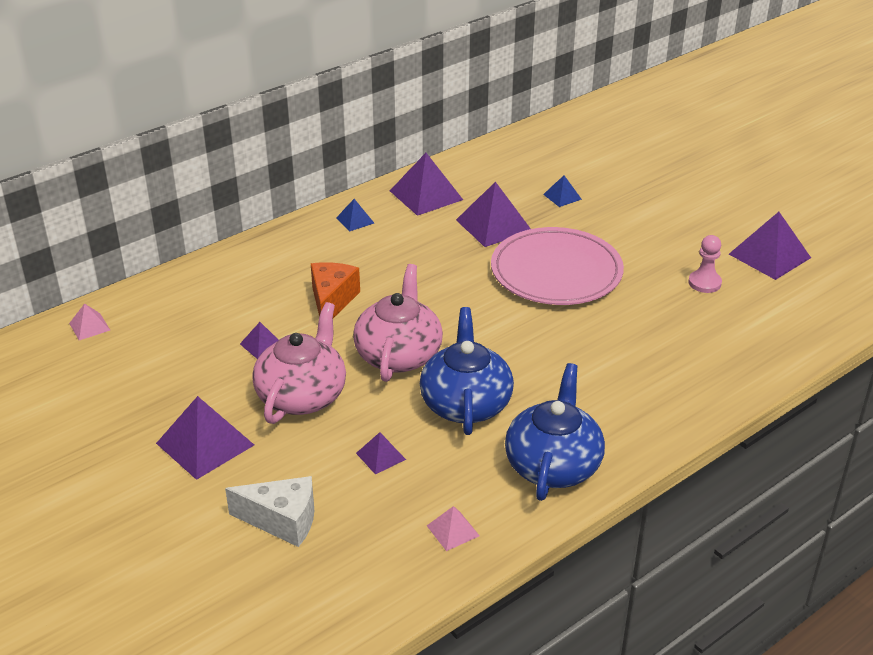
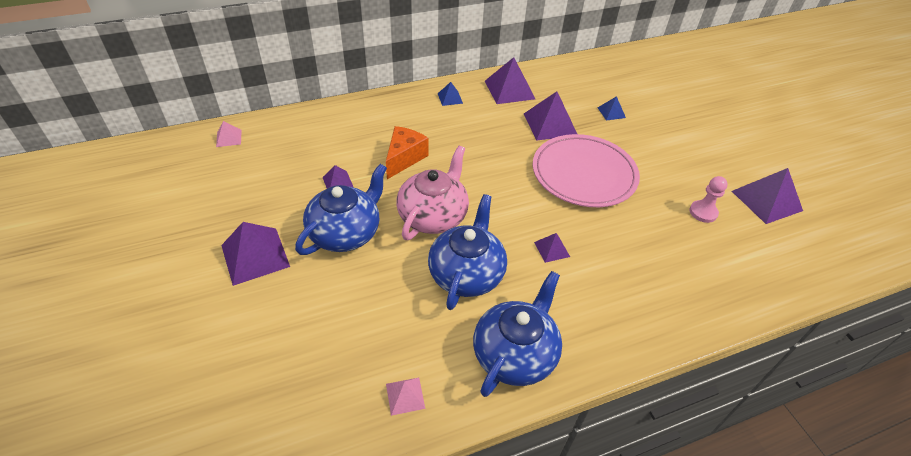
camera: 15 degrees right, 10 degrees up
(282, 521) = (276, 344): white cheese -> none
(302, 395) = (346, 232): pink teapot -> blue teapot
(380, 456) = (379, 304): purple pyramid -> purple pyramid (552, 249)

